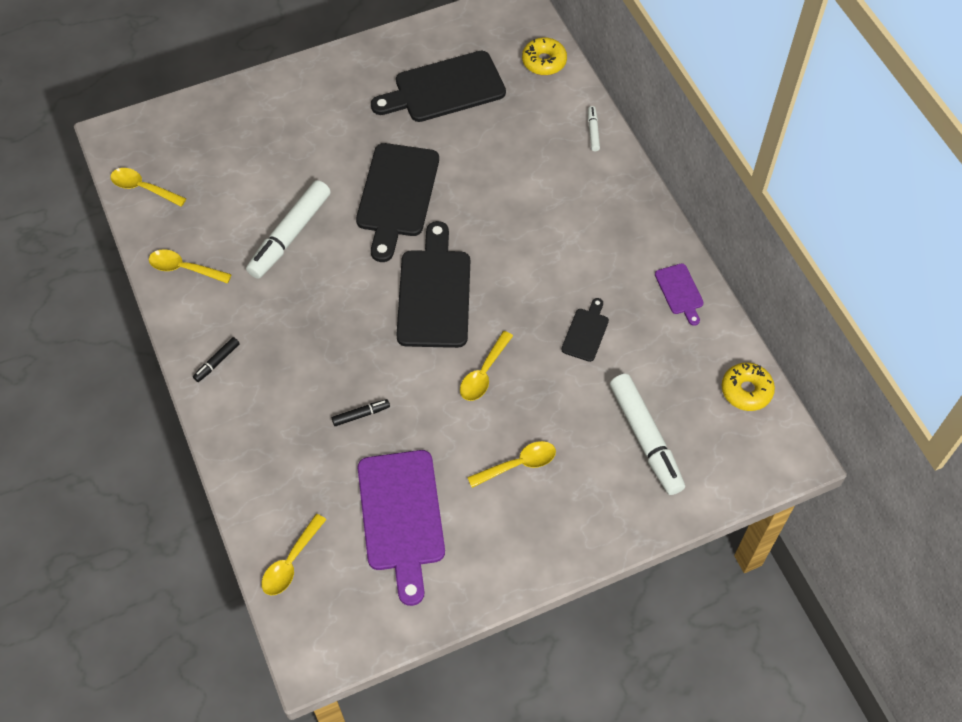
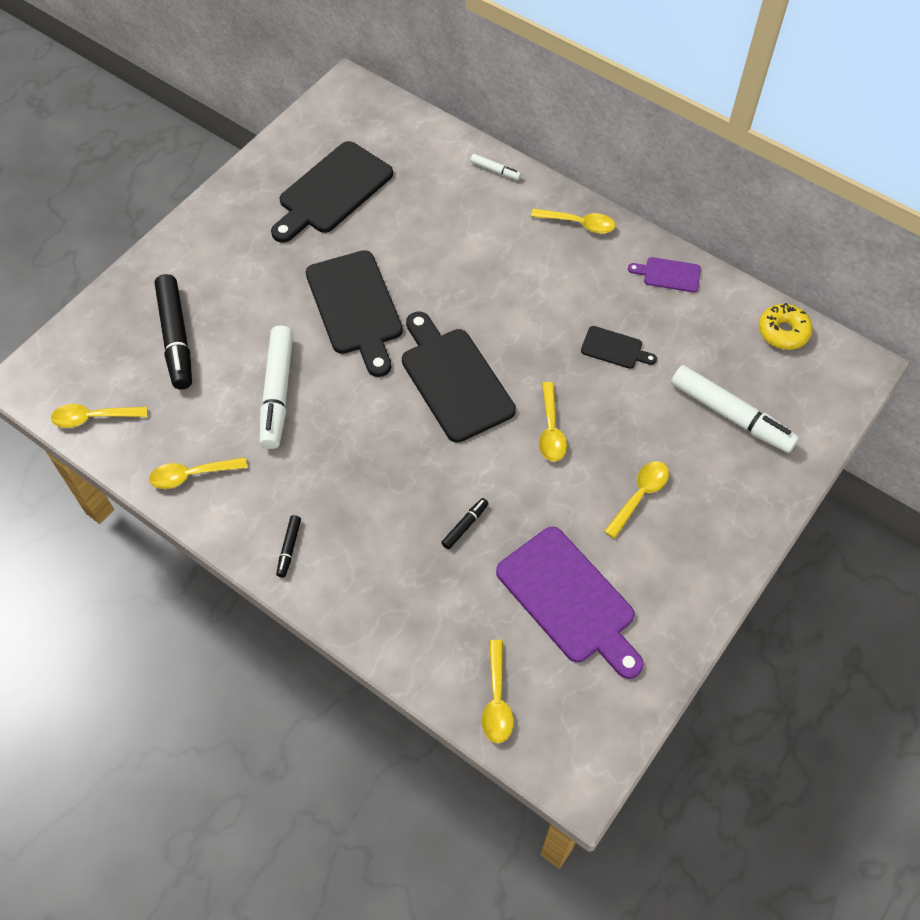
camera: 30 degrees left, 0 degrees up
(243, 154) = (176, 338): none -> black marker
(544, 61) = (407, 128): yellow donut -> none
(586, 332) = (614, 348): black cutting board -> black cutting board turned 120 degrees clockwise
(593, 131) = (495, 170): white marker -> white marker turned 150 degrees clockwise
(632, 211) = (579, 224): none -> yellow spoon
(680, 291) = (668, 274): purple cutting board -> purple cutting board turned 150 degrees clockwise

